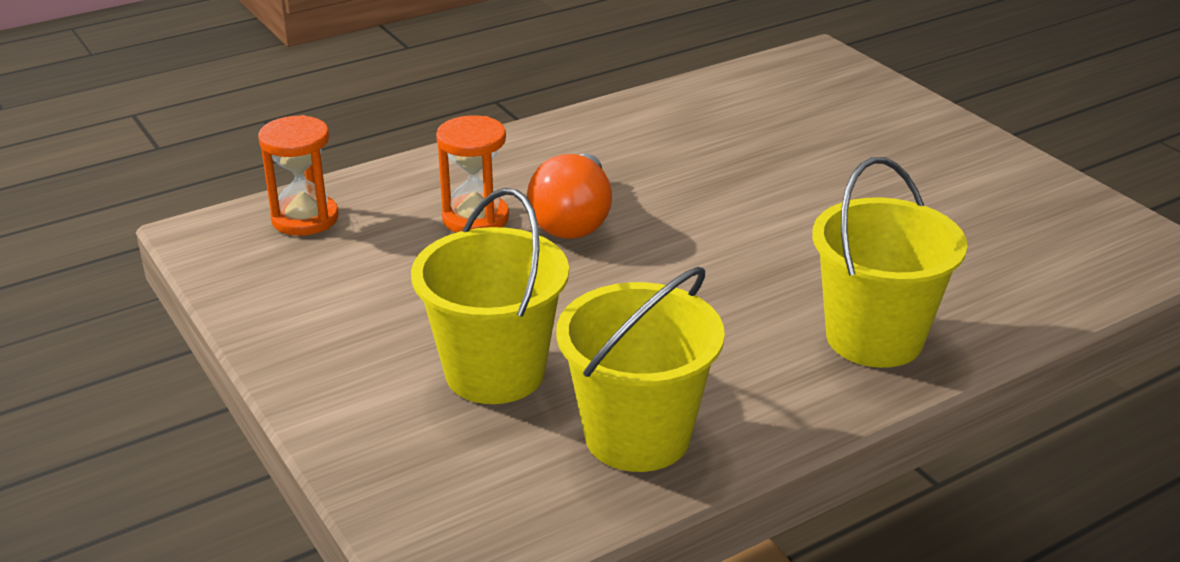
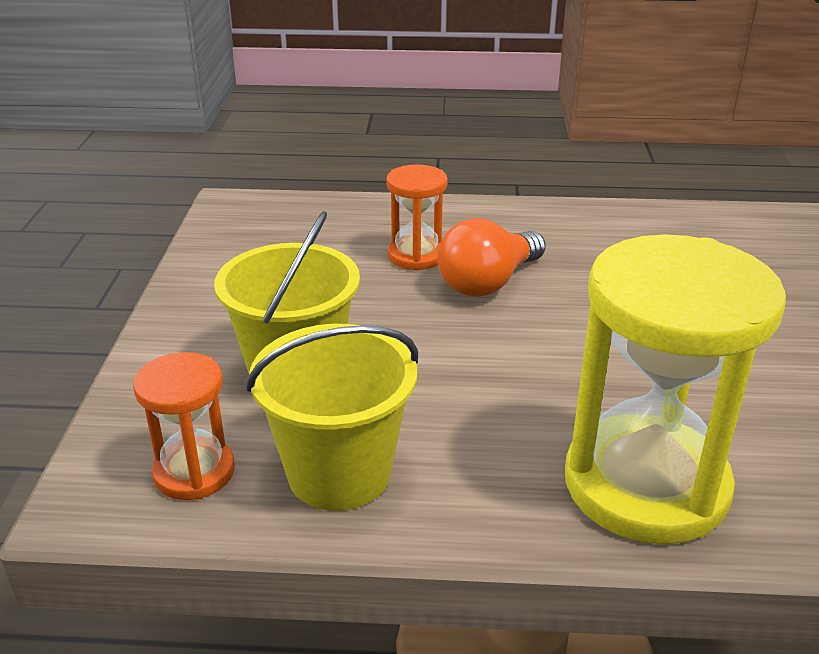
camera: 35 degrees right, 0 degrees up
(305, 218) = (302, 216): orange hourglass -> orange hourglass (194, 472)
(874, 338) = (645, 485): yellow bucket -> yellow hourglass

